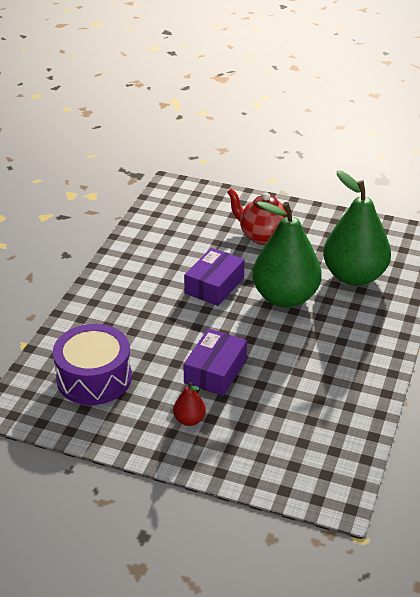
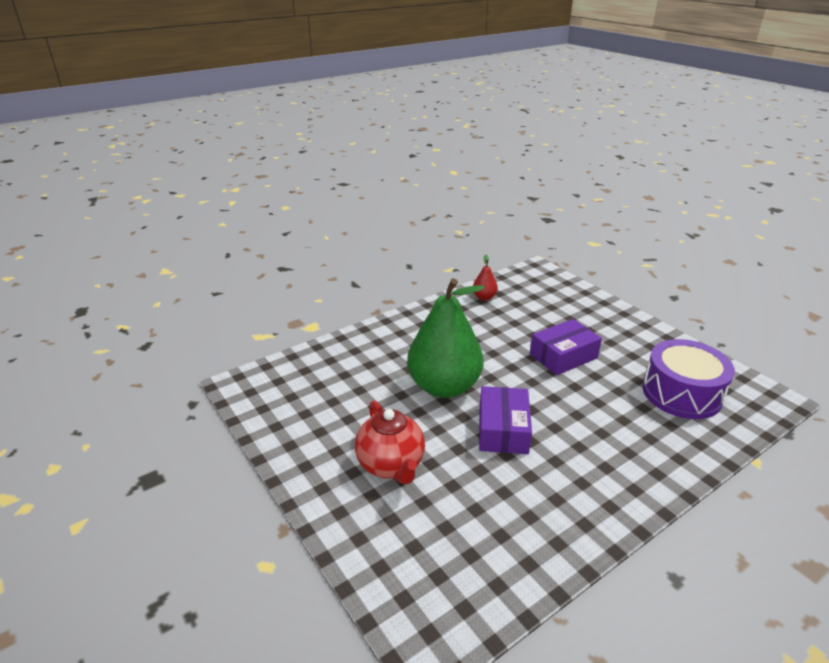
camera: 145 degrees left, 5 degrees down
(189, 420) = (608, 334): red pear -> red pear (484, 297)
(214, 285) = (503, 430): purple box -> purple box turned 60 degrees counterclockwise
(354, 276) = (358, 377): green pear -> none

